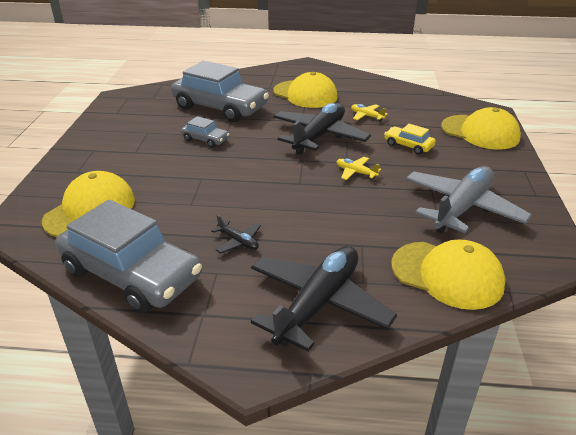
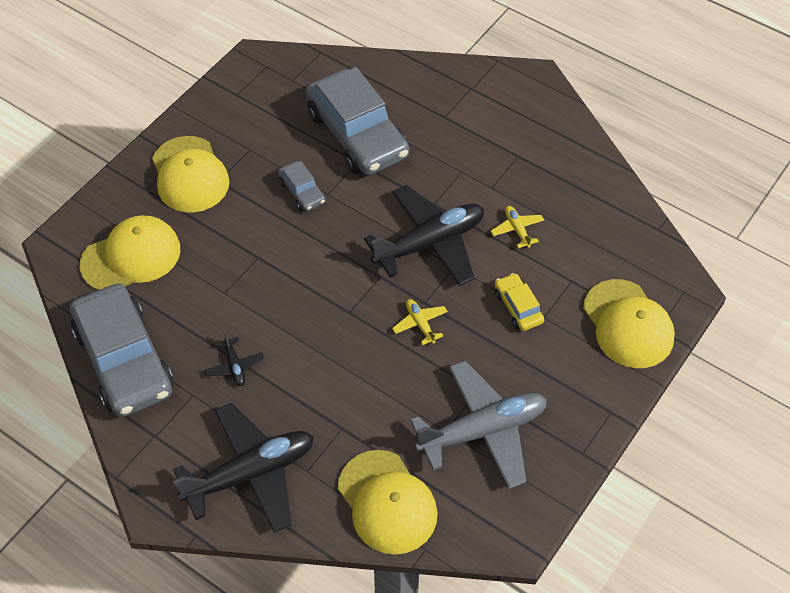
camera: 30 degrees right, 20 degrees up
(305, 94) = (478, 150): yellow cap -> yellow cap (189, 175)

